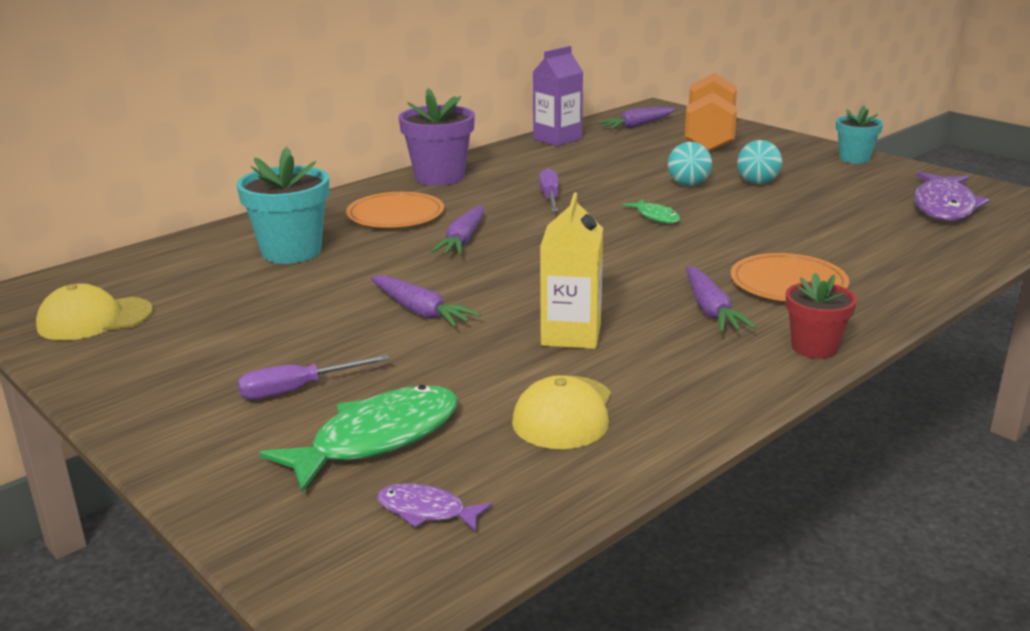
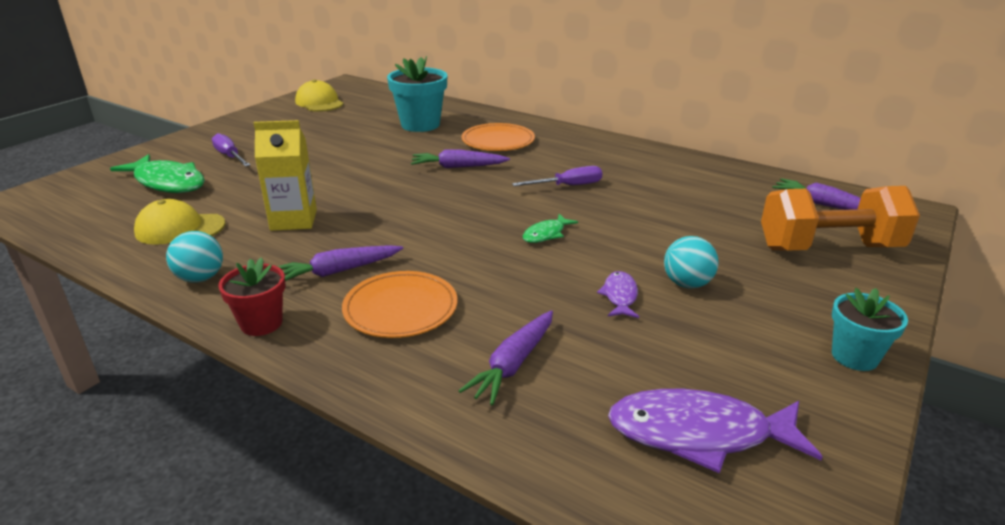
camera: 75 degrees right, 5 degrees up
(420, 311) = (331, 170): purple carrot -> purple carrot (513, 364)
(426, 511) = (87, 204): purple fish -> purple fish (620, 296)
(439, 177) = (588, 143): purple flower pot -> none
(557, 139) = (733, 173): purple carton -> none
(688, 184) = (649, 244): turquoise ball -> turquoise ball (200, 278)

